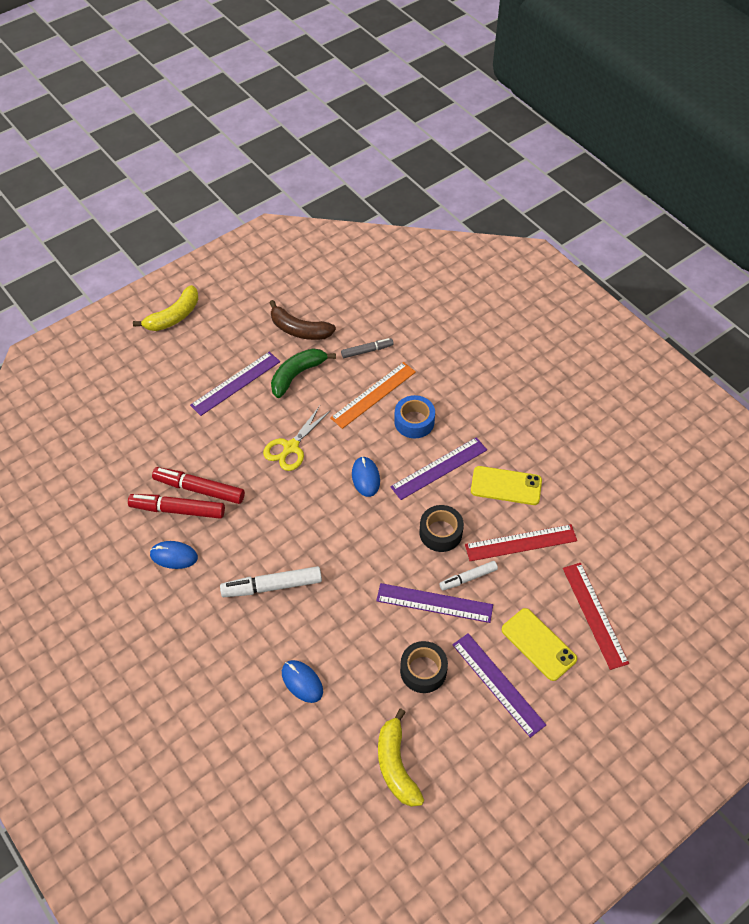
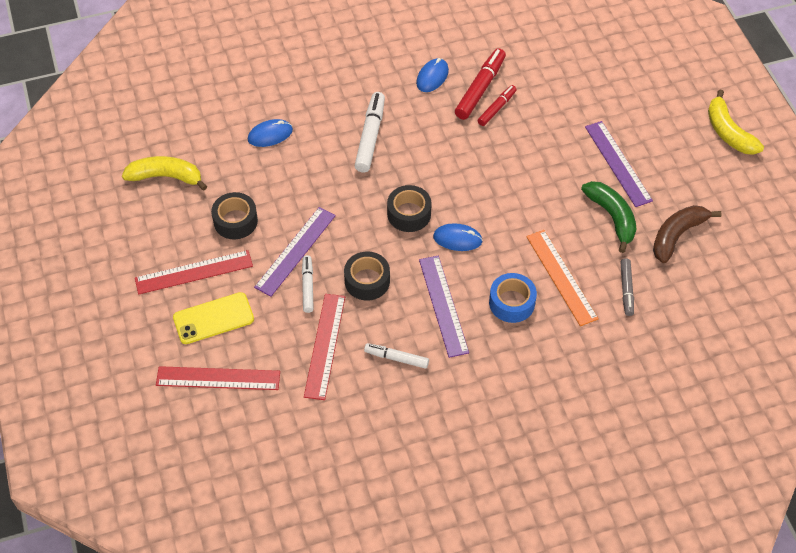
camera: 110 degrees right, 0 degrees up
(200, 489) = (496, 108): red marker -> red marker, size x0.61
(291, 447) = (518, 188): yellow scissors -> none
(353, 523) = (409, 214): none -> black tape
(498, 684) = (194, 272): purple ruler -> red ruler
(506, 486) = (397, 358): yellow phone -> white marker

